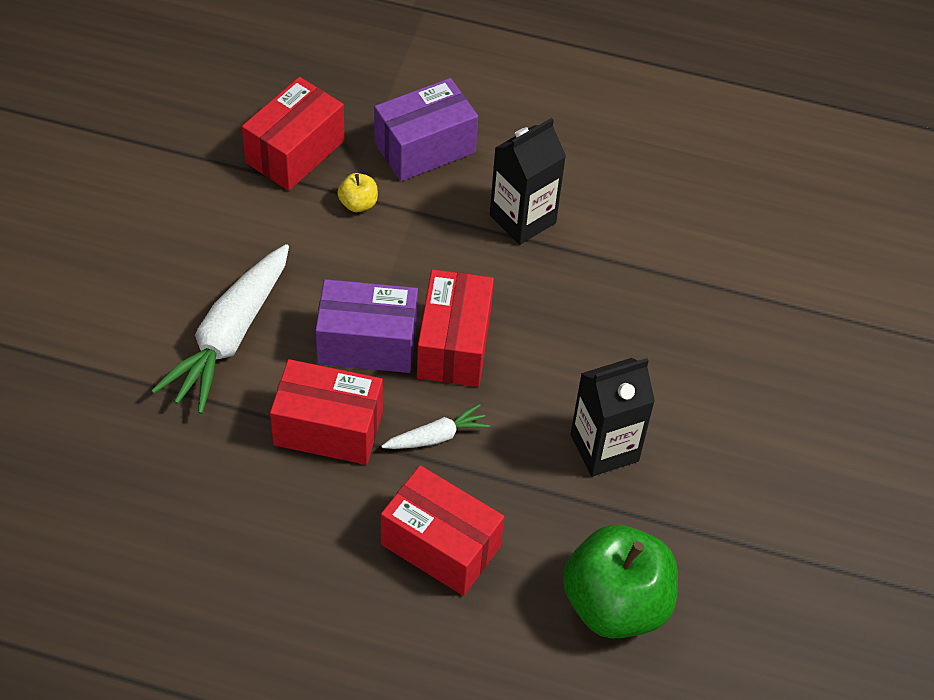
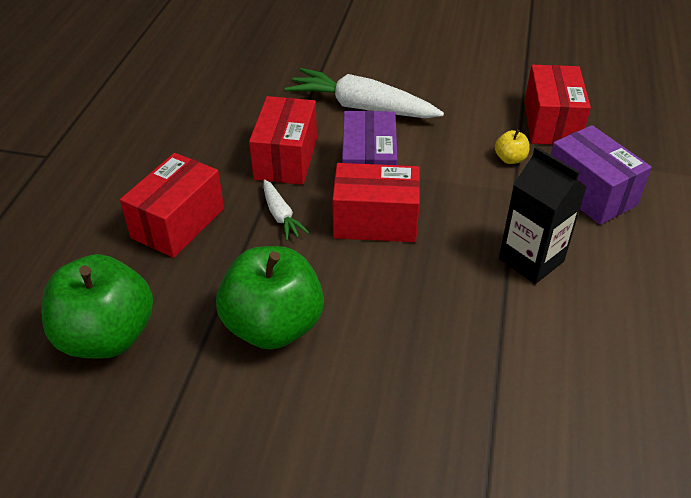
camera: 90 degrees right, 10 degrees down
(295, 152) = (551, 123): red box -> red box turned 60 degrees clockwise
(604, 448) = (273, 326): black carton -> green apple

